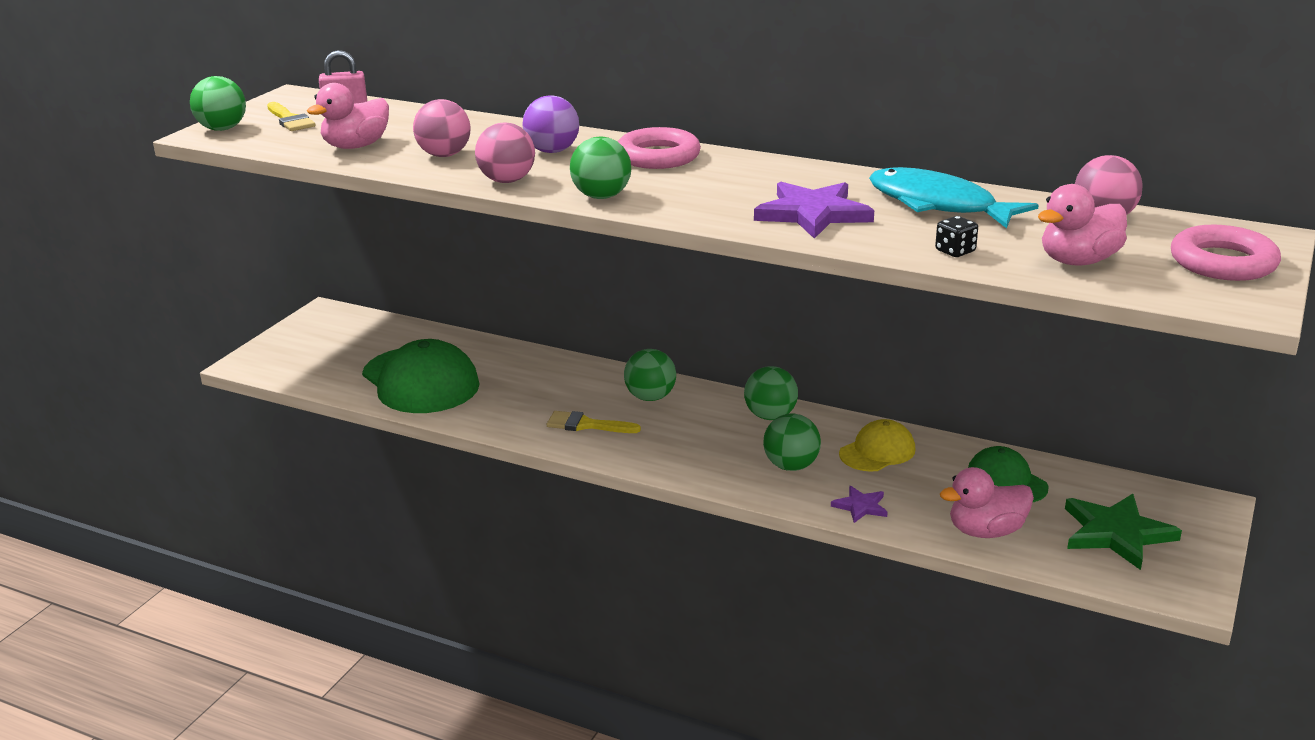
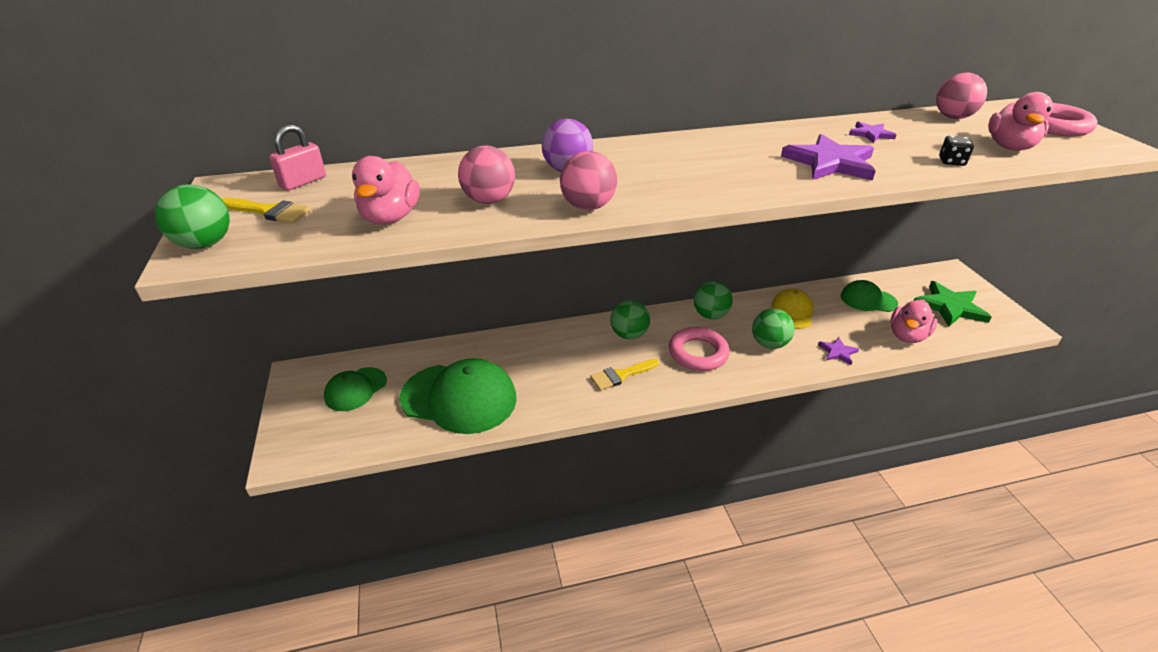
camera: 40 degrees left, 10 degrees up
(351, 341) = (355, 389): none -> green cap
(601, 196) = (683, 196): green ball -> none
(658, 156) = (648, 151): pink ring -> pink ring (698, 353)
(938, 204) = (870, 134): turquoise fish -> purple star

